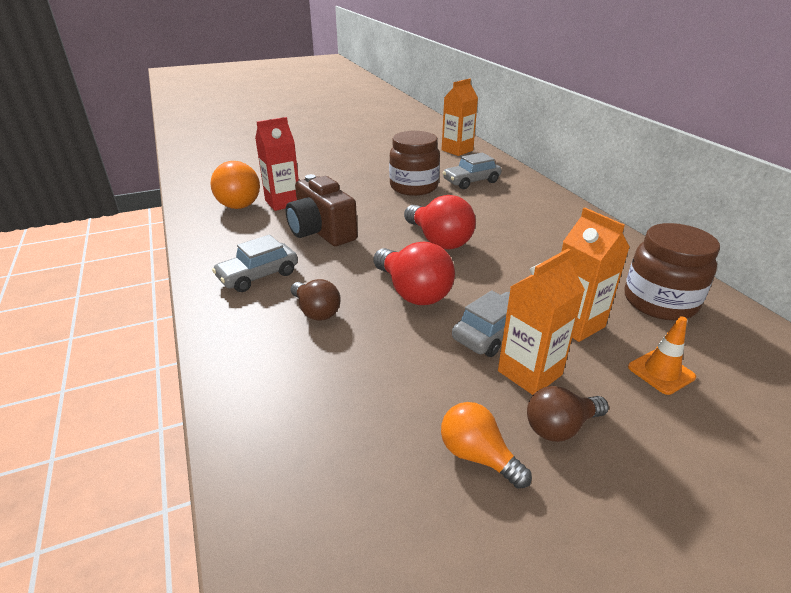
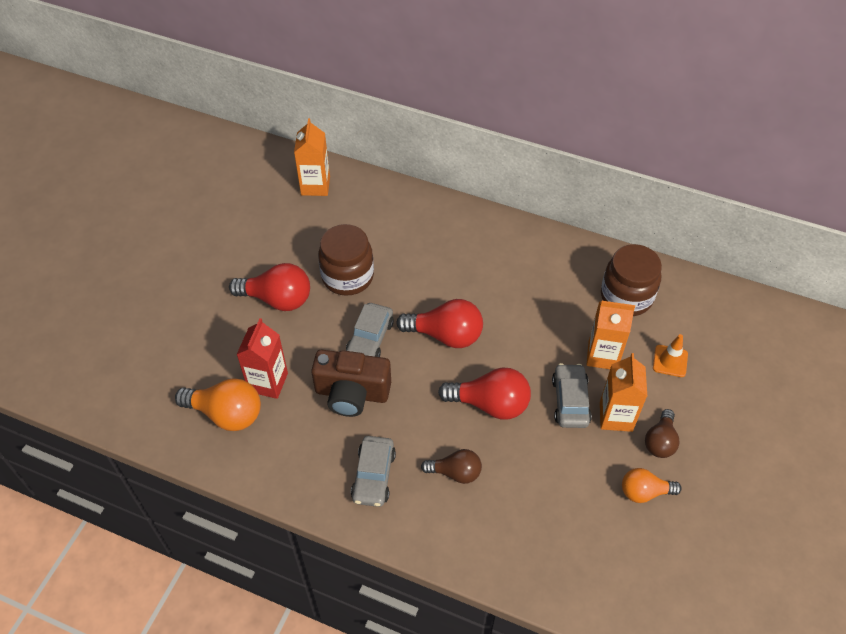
camera: 45 degrees left, 20 degrees up
(353, 177) = (277, 299): none -> red light bulb
(471, 181) = (383, 233): grey car -> grey car (370, 338)

